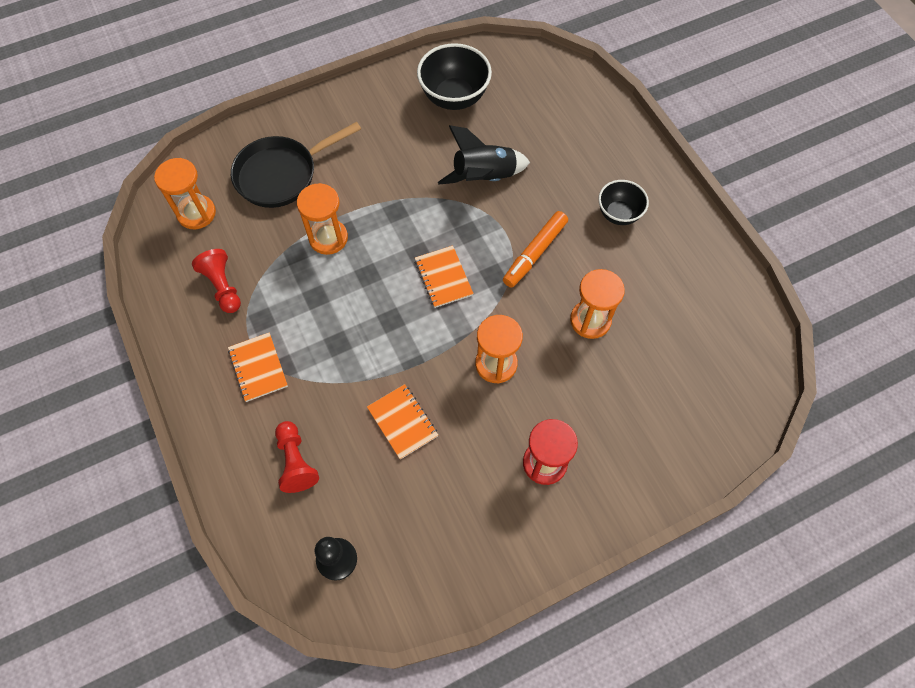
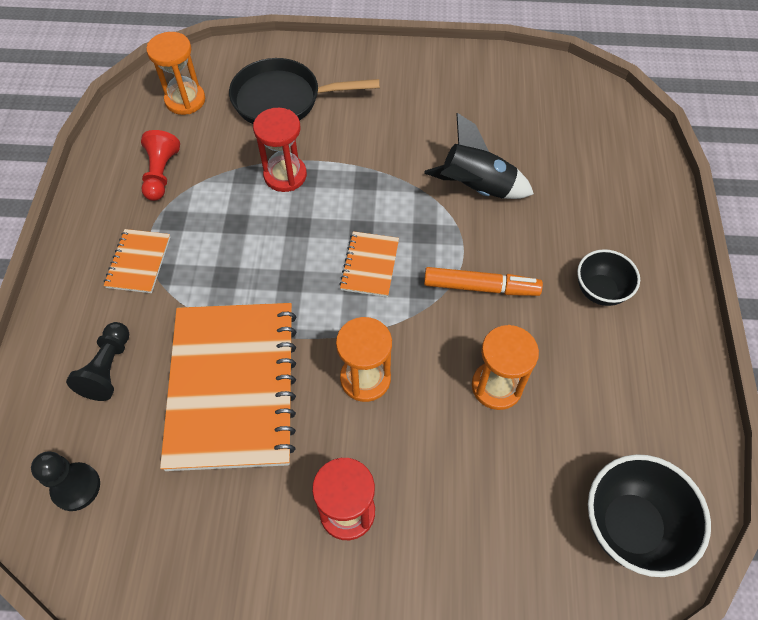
camera: 30 degrees right, 5 degrees down
(296, 461) = (108, 369): red pawn -> black pawn
(328, 238) = (285, 175): orange hourglass -> red hourglass
(402, 422) = (233, 386): orange notebook -> orange notebook, size x2.28
(454, 97) = (496, 100): black bowl -> black bowl (630, 526)
(535, 253) = (481, 287): orange marker -> orange marker turned 150 degrees counterclockwise

